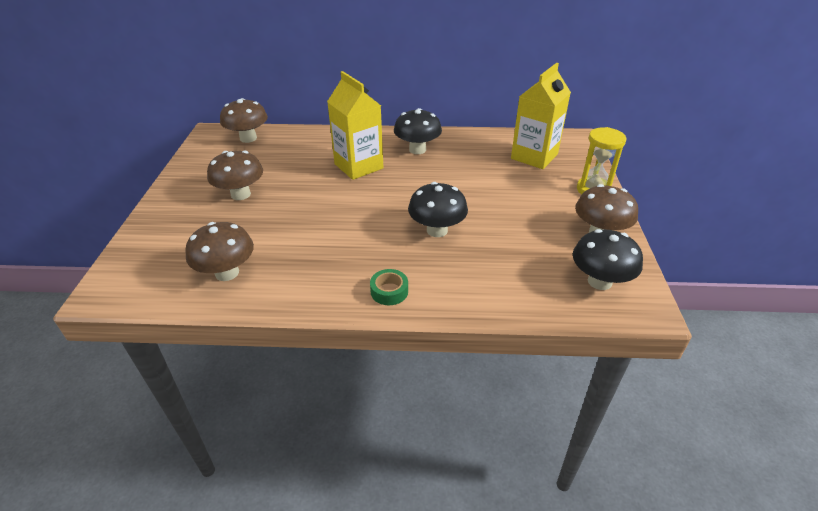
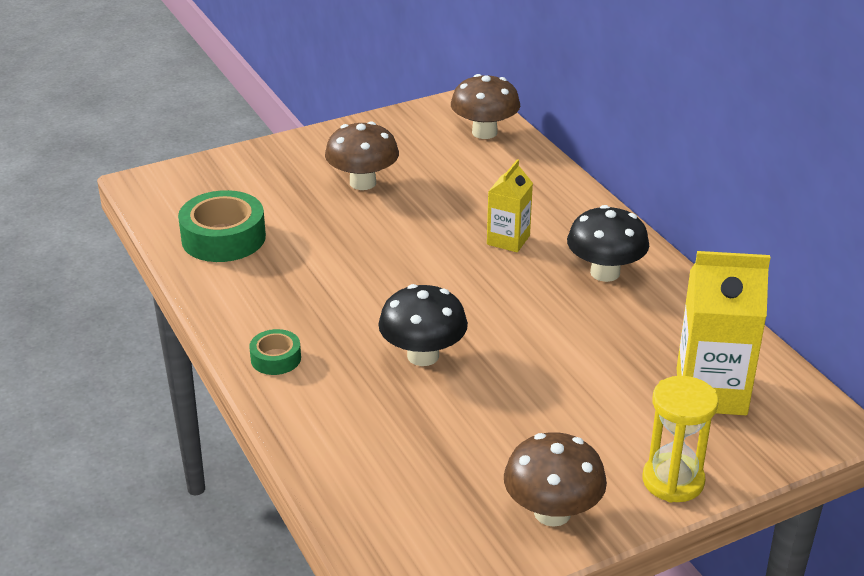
camera: 60 degrees right, 5 degrees down
(227, 273) = (223, 238): brown mushroom -> green tape
(358, 166) = (508, 240): yellow carton -> yellow carton, size x0.59
(599, 281) = (432, 535): black mushroom -> none

